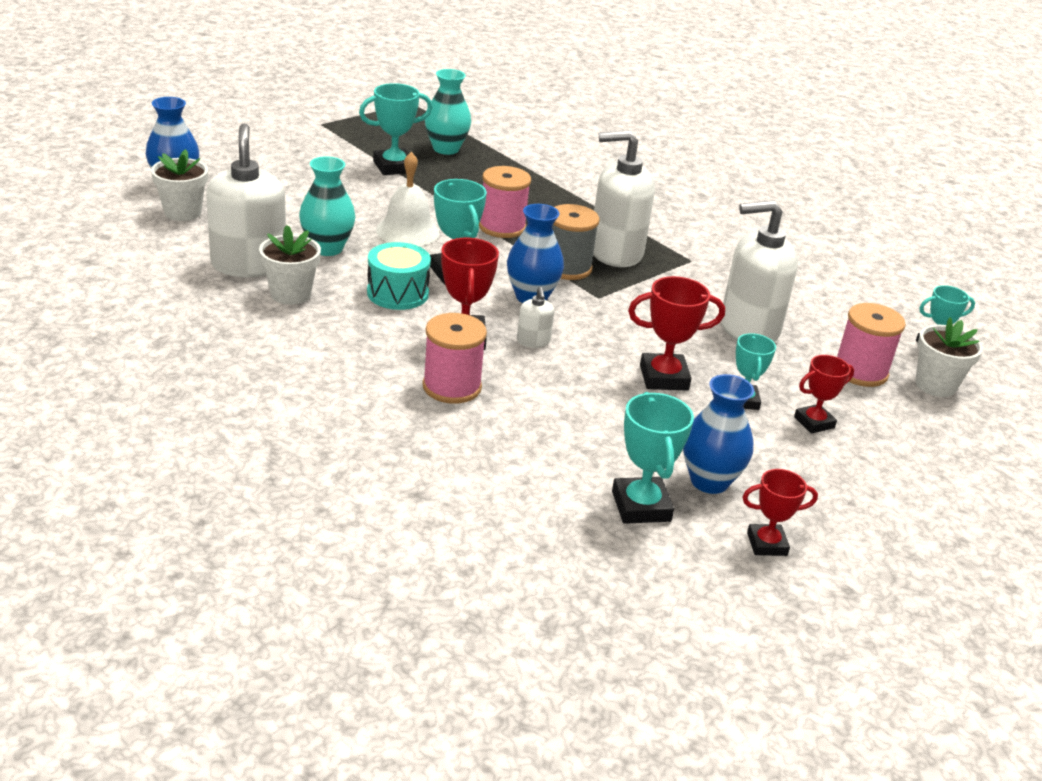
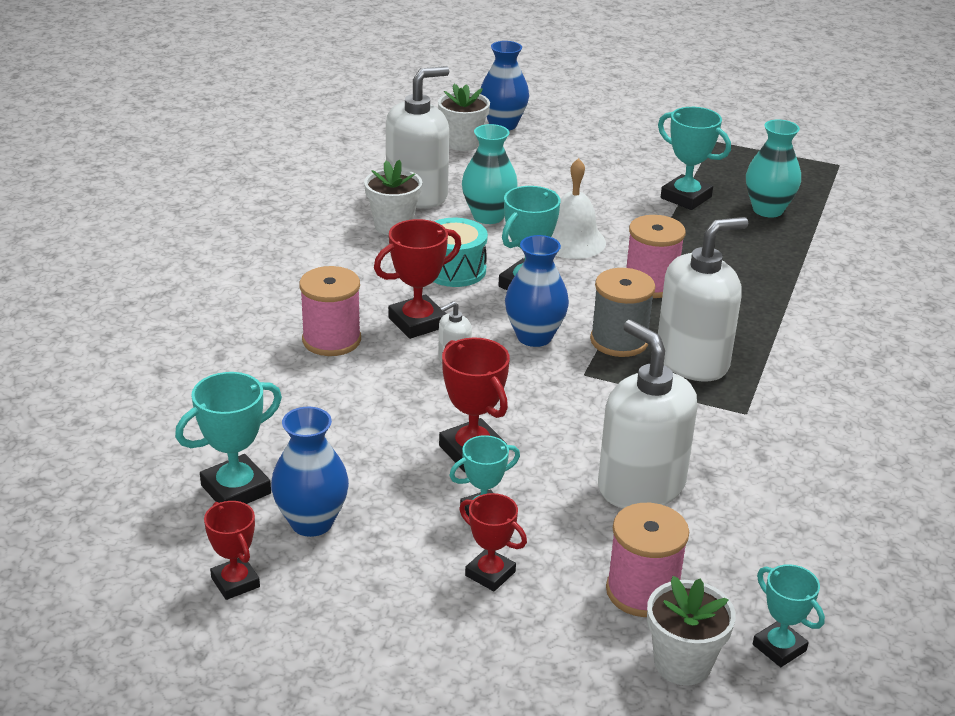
camera: 65 degrees right, 0 degrees up
(615, 252) = (692, 360): white soap dispenser -> white soap dispenser turned 90 degrees clockwise

